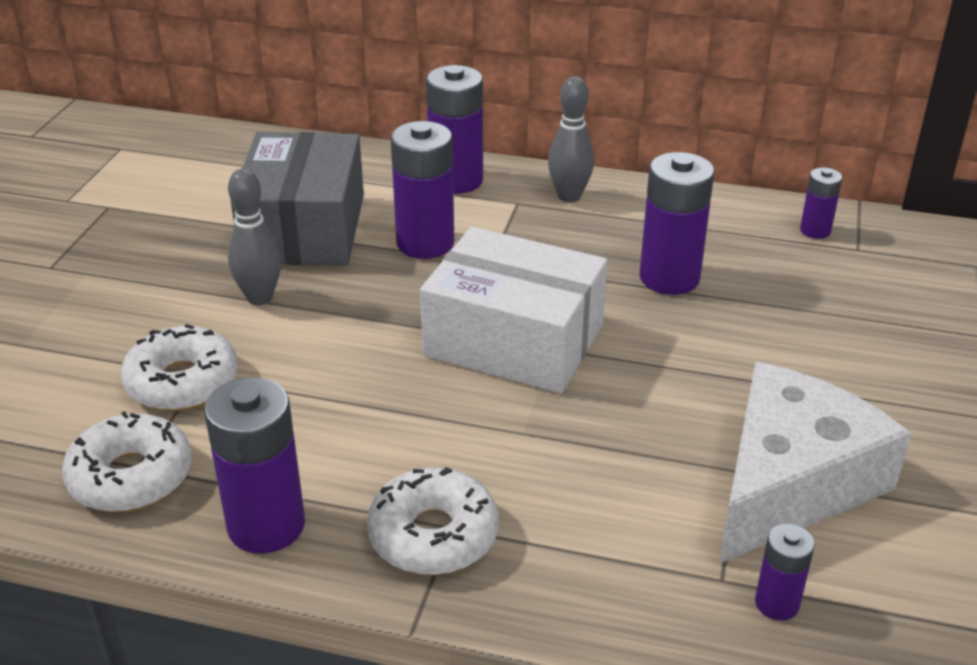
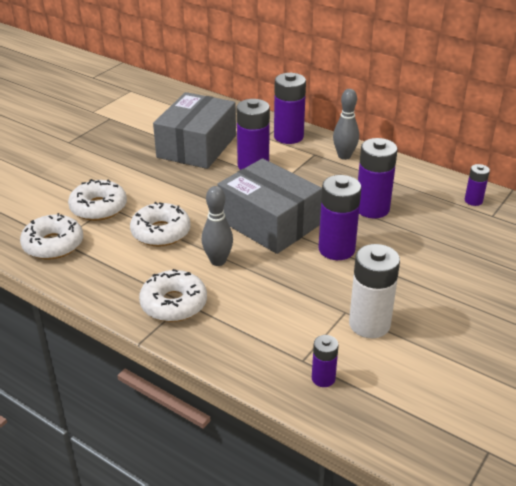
camera: 20 degrees right, 0 degrees up
(260, 297) = (156, 176): grey bowling pin -> grey bowling pin (218, 261)
(266, 525) = (100, 280): purple battery -> purple battery (336, 249)
(329, 403) = (161, 232): none -> white donut
(514, 340) = (269, 223): white box -> grey box
(790, 482) = (369, 324): white cheese -> white battery

